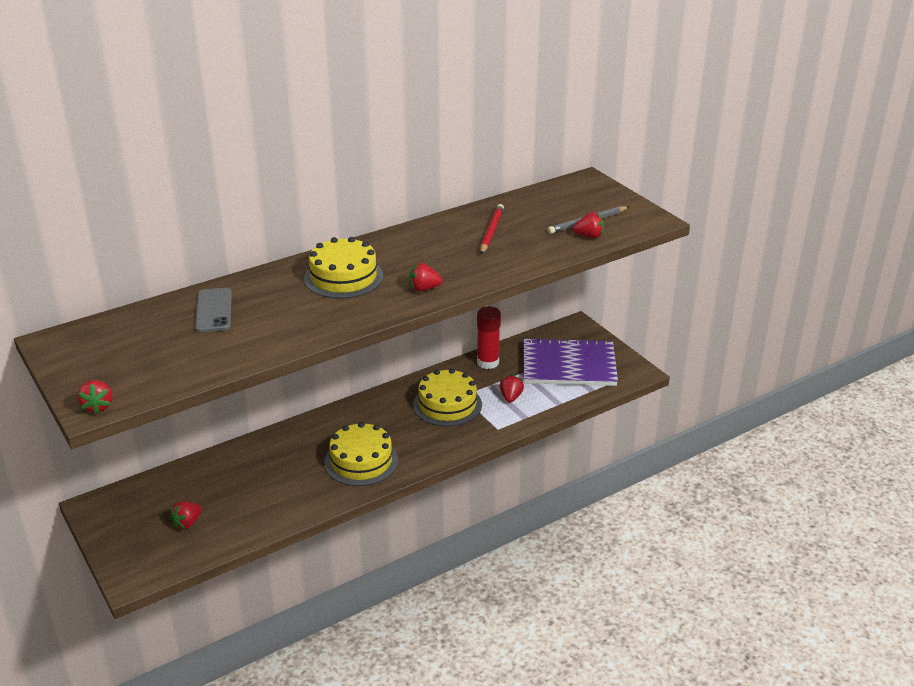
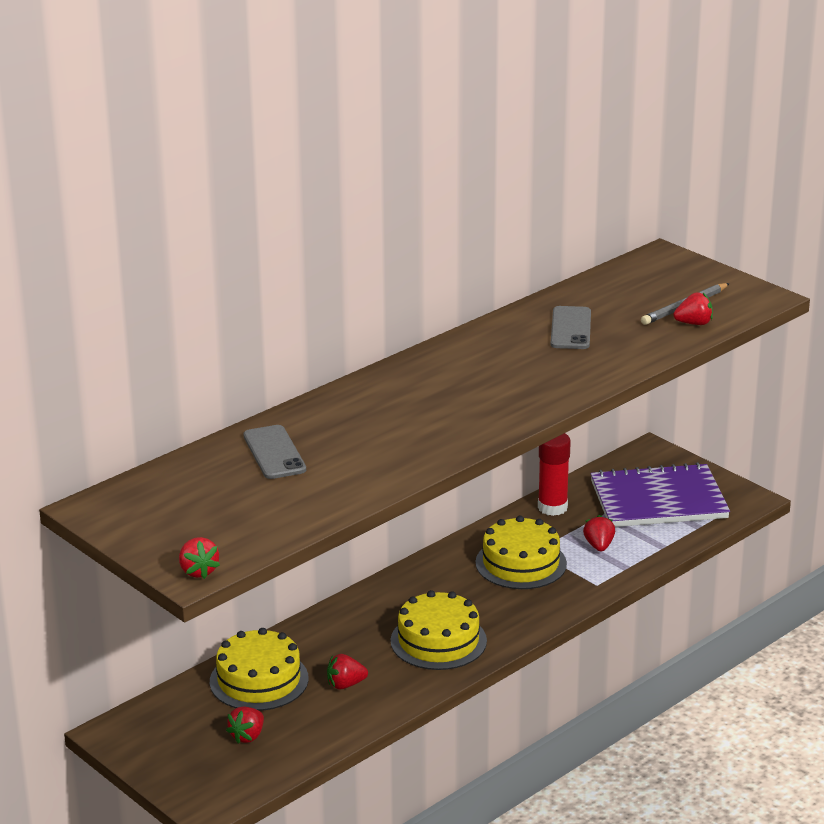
camera: 10 degrees left, 5 degrees down
(343, 277) = (414, 399): yellow cake -> yellow cake (259, 680)
(424, 289) = (521, 403): red strawberry -> red strawberry (345, 685)
(491, 231) = (571, 328): red pencil -> grey phone

